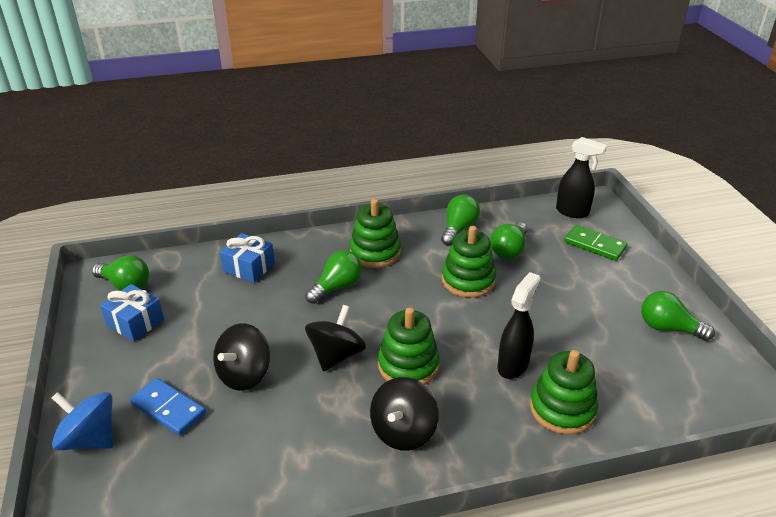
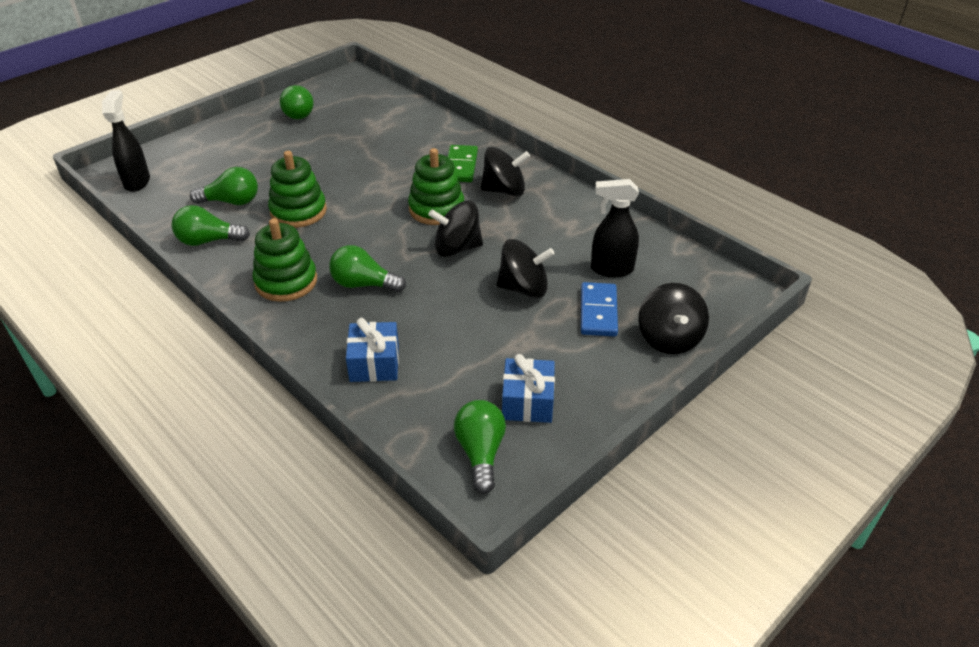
camera: 120 degrees left, 5 degrees up
(90, 439) = (669, 338): blue spinning top -> black spinning top
(513, 365) = (395, 164): black spray bottle -> black spray bottle (611, 269)
(562, 409) = (423, 137): green stacking toy -> none
(594, 245) = (196, 160): green domino -> green domino (461, 166)

